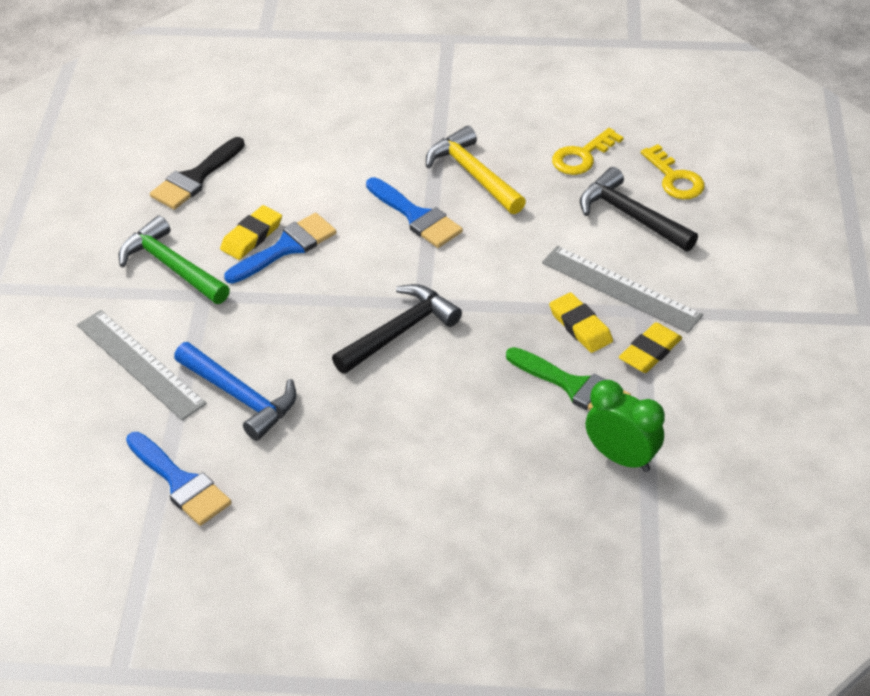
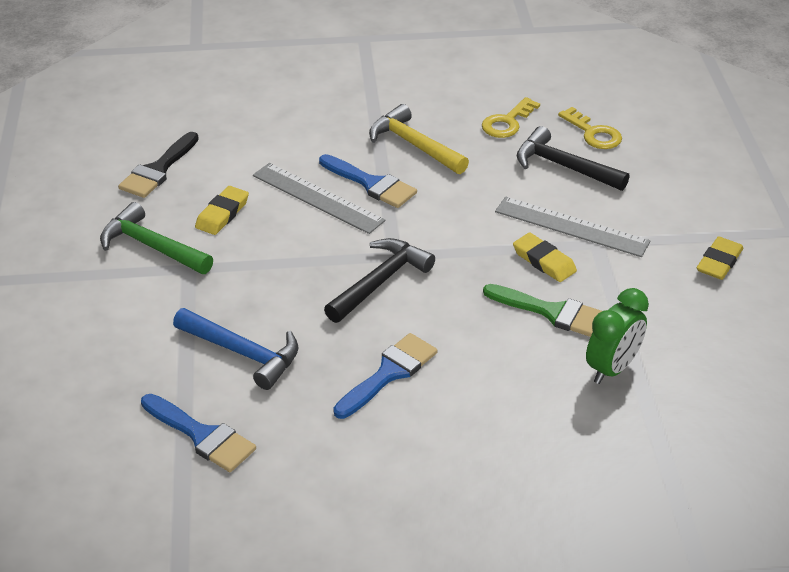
camera: 10 degrees left, 5 degrees down
(140, 364) = (139, 334): grey ruler -> grey ruler (317, 198)
(286, 247) = (257, 220): blue brush -> blue brush (389, 373)
(621, 458) = (612, 368): green clock -> green clock turned 105 degrees clockwise
(650, 351) = (612, 276): yellow eraser -> yellow eraser (719, 262)

